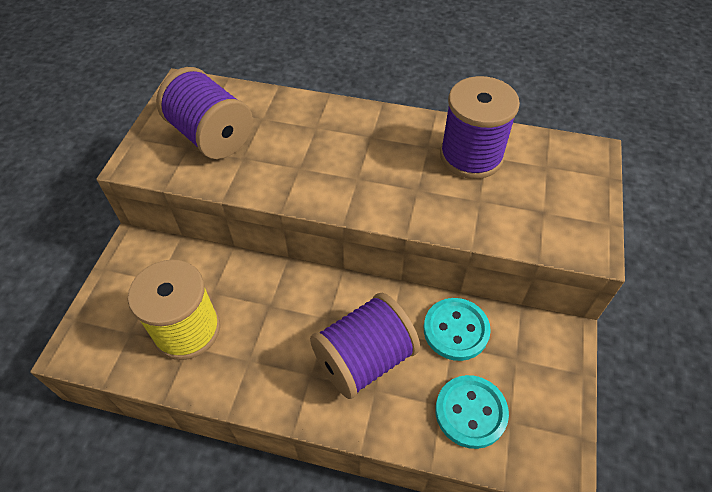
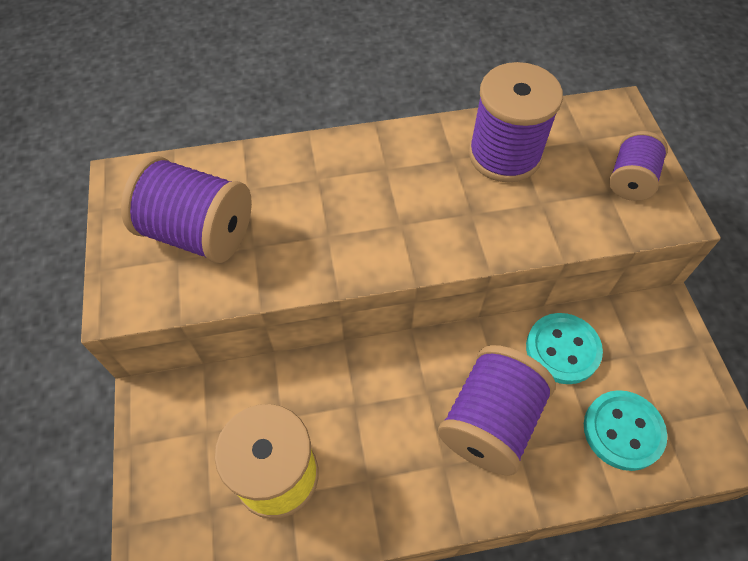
camera: 25 degrees left, 5 degrees up
(568, 209) = (630, 180): none -> purple spool

